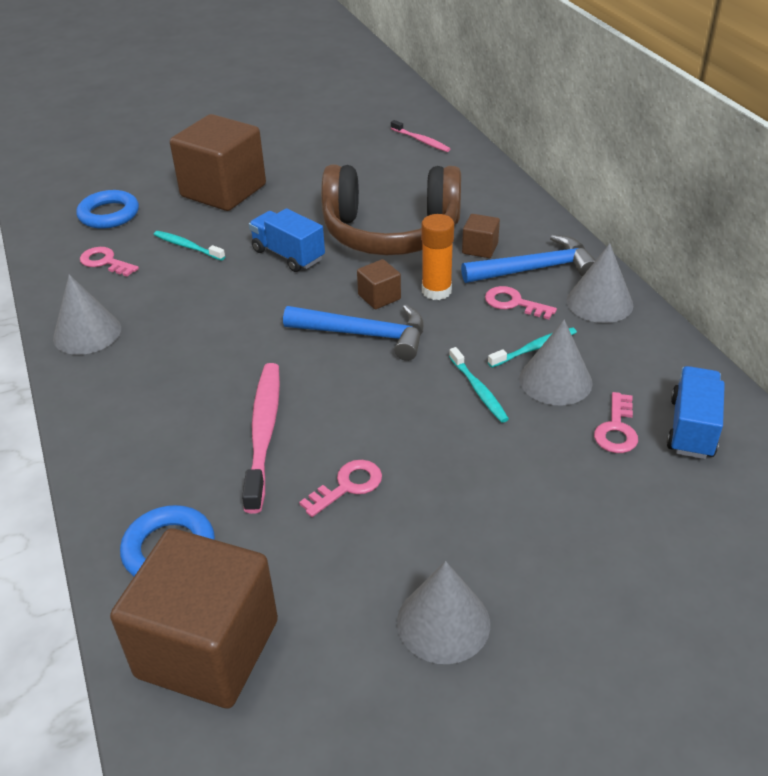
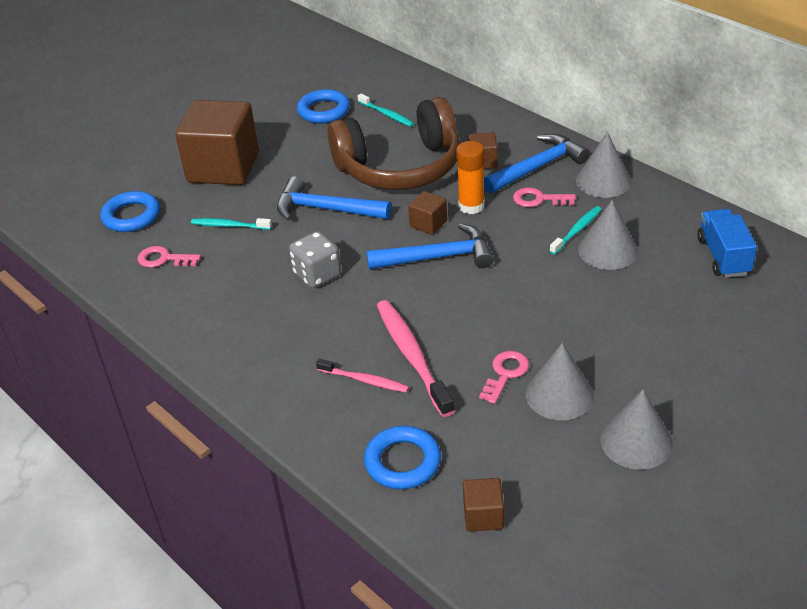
camera: 20 degrees left, 0 degrees up
(87, 333) = (198, 323): grey cone -> grey cone (559, 394)
(207, 648) = (483, 516): brown cube -> brown cube, size x0.43
(232, 318) = (317, 275): none -> grey dice
(288, 255) = (326, 209): blue truck -> blue hammer
(355, 160) = (323, 111): none -> blue ring
(421, 141) = (369, 79): pink toothbrush -> pink toothbrush (365, 380)
(478, 390) = (555, 274): turquoise toothbrush -> turquoise toothbrush (386, 114)
(616, 429) = (672, 273): pink key -> none

